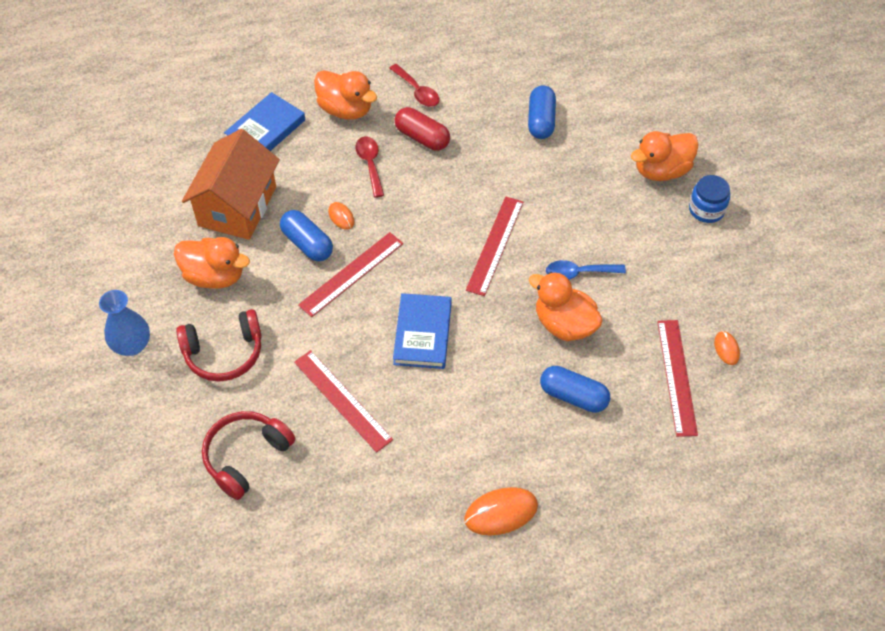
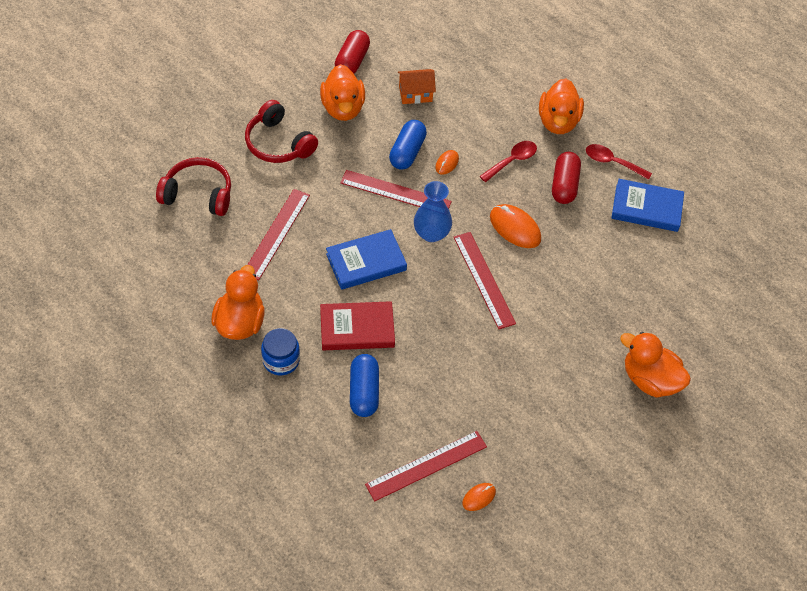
camera: 60 degrees right, 0 degrees up
(132, 345) = (256, 87): blue vase -> blue vase (431, 233)
(157, 243) = (352, 61): none -> red capsule
(237, 206) = (415, 94): orange house -> orange house, size x0.49
(265, 130) = (501, 79): blue book -> blue book (646, 208)
(417, 91) = (612, 162): red spoon -> red spoon turned 90 degrees clockwise
(495, 245) = (484, 279): red ruler -> red ruler turned 75 degrees clockwise
(498, 373) = (357, 328): none -> red book
(501, 512) = (229, 378): orange mouse -> orange mouse (515, 228)
(541, 121) = (642, 264): blue capsule -> none
(564, 324) = (432, 360): orange duck -> orange duck (240, 322)
(578, 273) = (492, 352): blue spoon -> none
(706, 209) = (627, 432): blue jar -> blue jar (281, 360)

